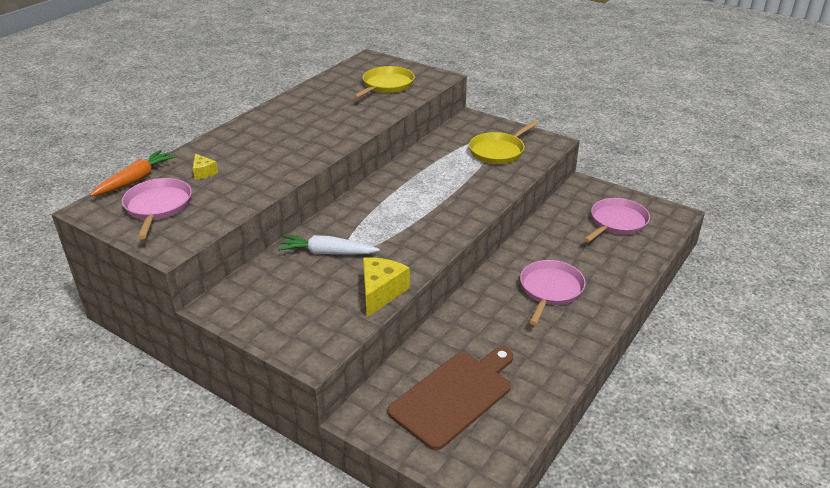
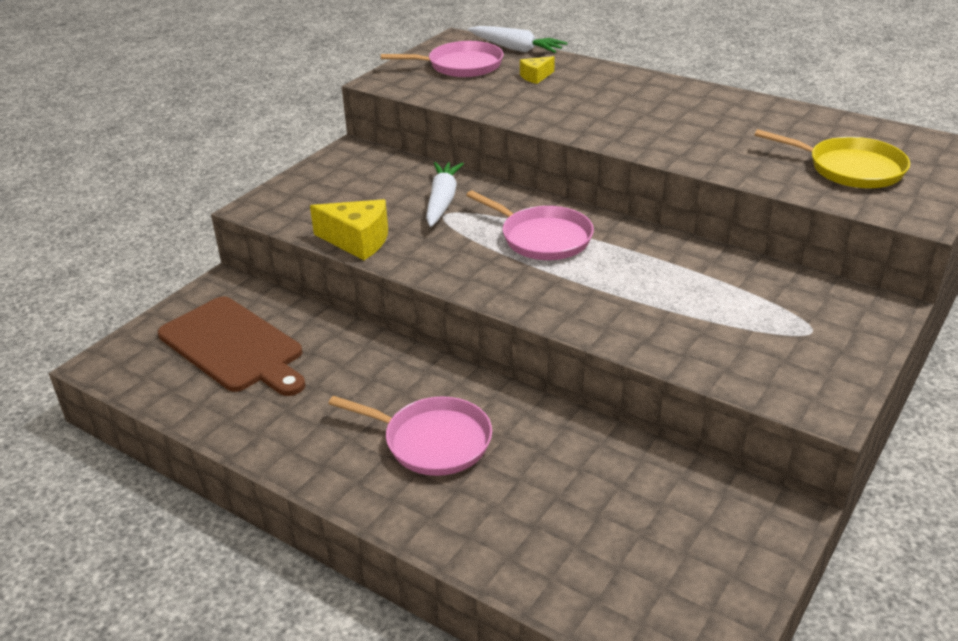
camera: 90 degrees right, 0 degrees up
(136, 180) = (516, 49): orange carrot -> white carrot
(498, 151) = (760, 338): yellow pan -> none
(617, 222) = (648, 552): pink pan -> pink pan (542, 238)

